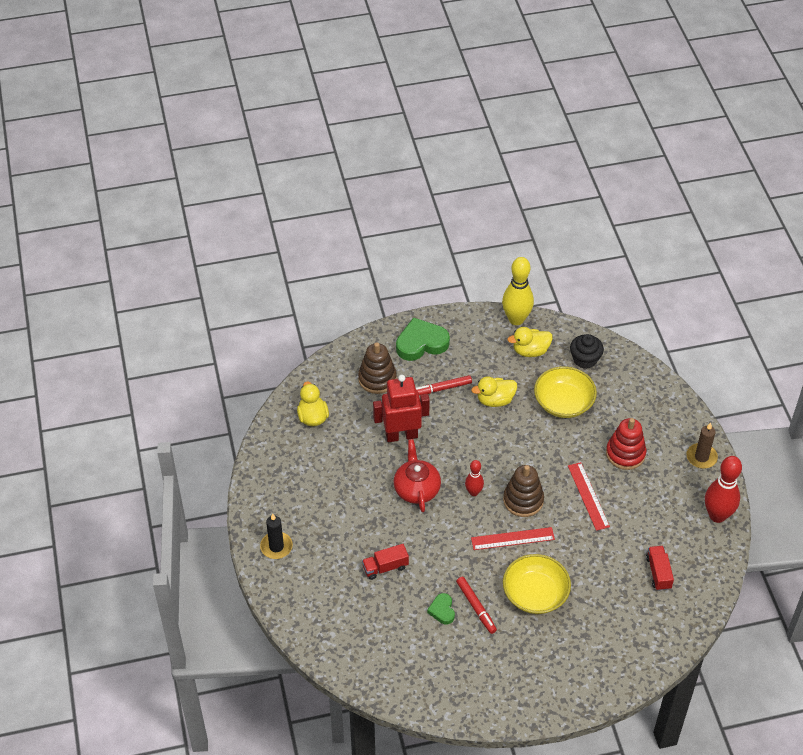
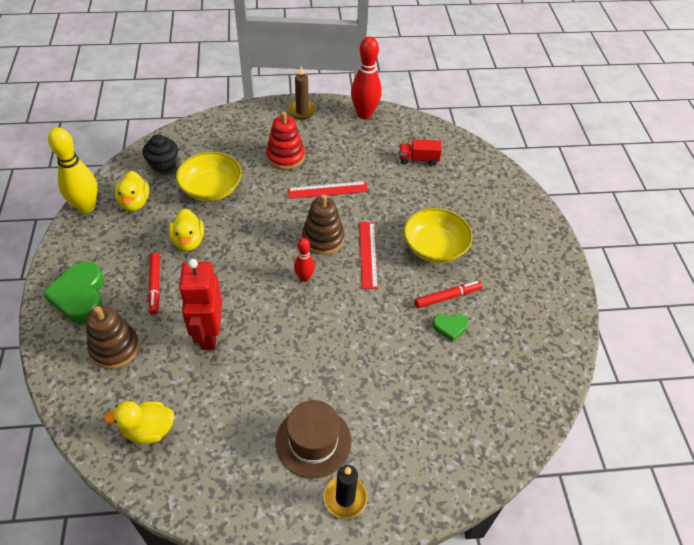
camera: 85 degrees left, 0 degrees up
(317, 520) = (313, 441): none -> brown hat
(385, 567) = (390, 374): red truck -> none
(416, 489) = (288, 329): red teapot -> none

